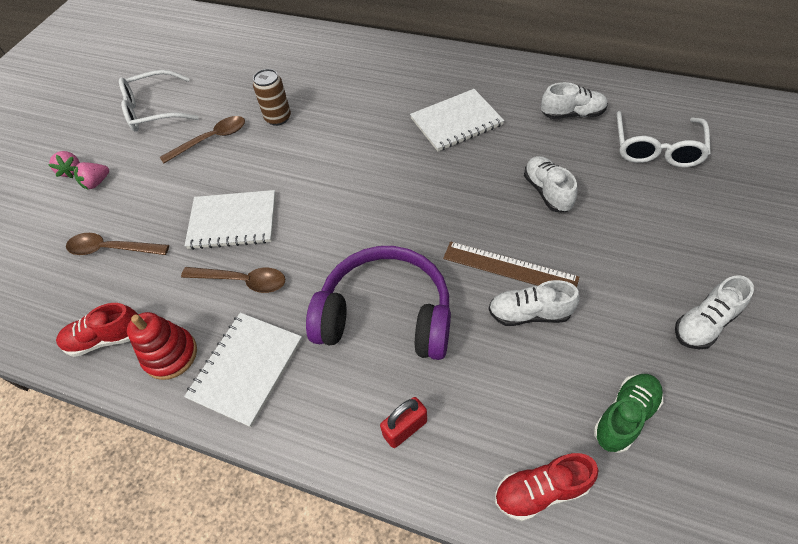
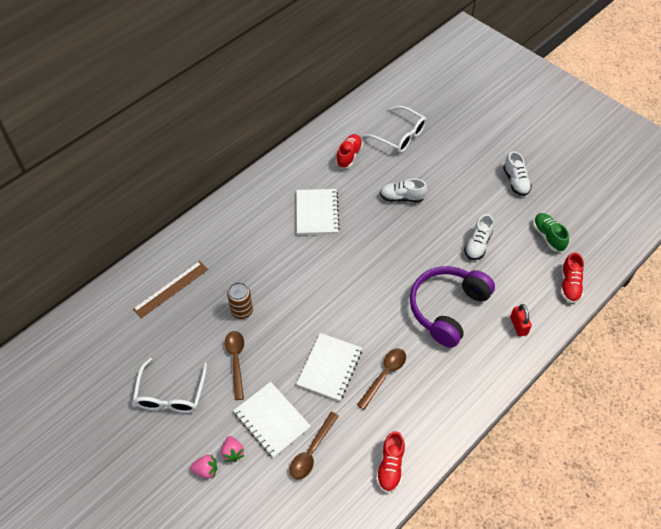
camera: 70 degrees left, 0 degrees up
(170, 355) = (421, 430): red stacking toy -> none
(246, 368) = (450, 390): white notebook -> white notebook (272, 420)
(509, 268) = (445, 239): brown ruler -> brown ruler (171, 289)
(572, 114) = (349, 156): white shoe -> red shoe

